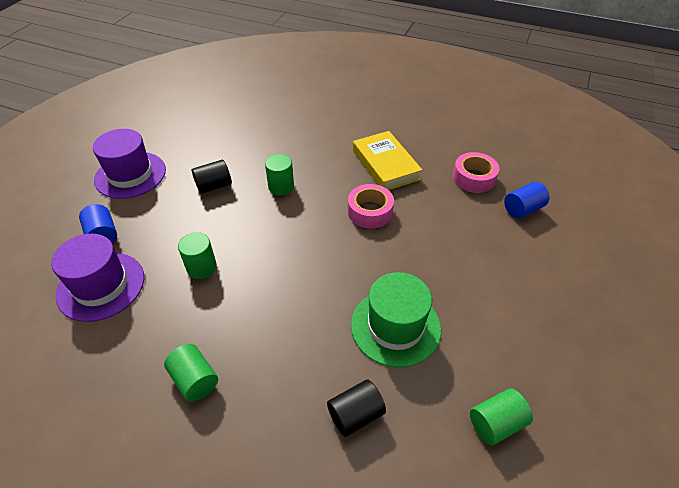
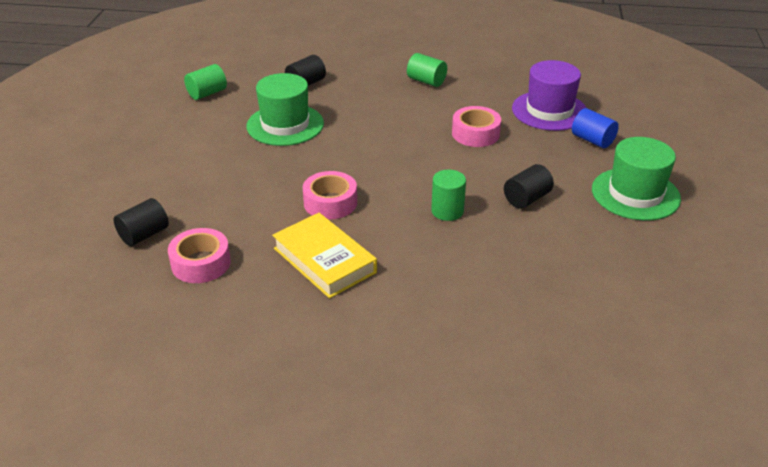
camera: 165 degrees right, 10 degrees down
(130, 175) = (635, 194): purple hat -> green hat
(201, 267) = (475, 133): green cylinder -> pink tape
(522, 209) = (144, 235): blue cylinder -> black cylinder

